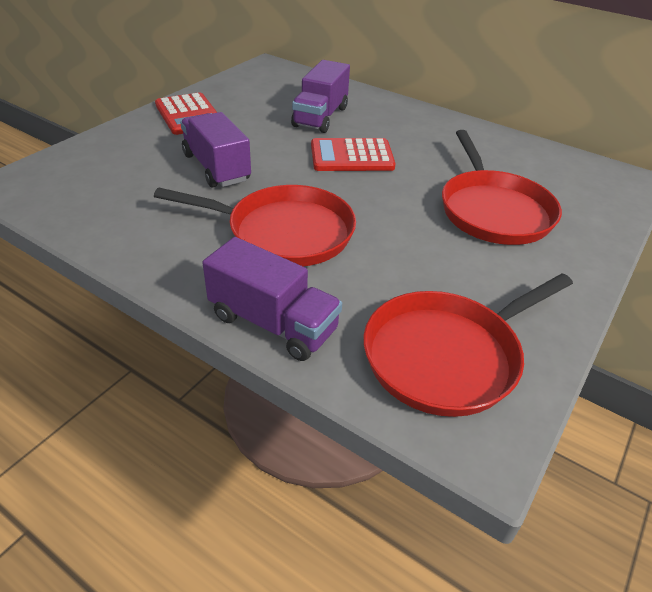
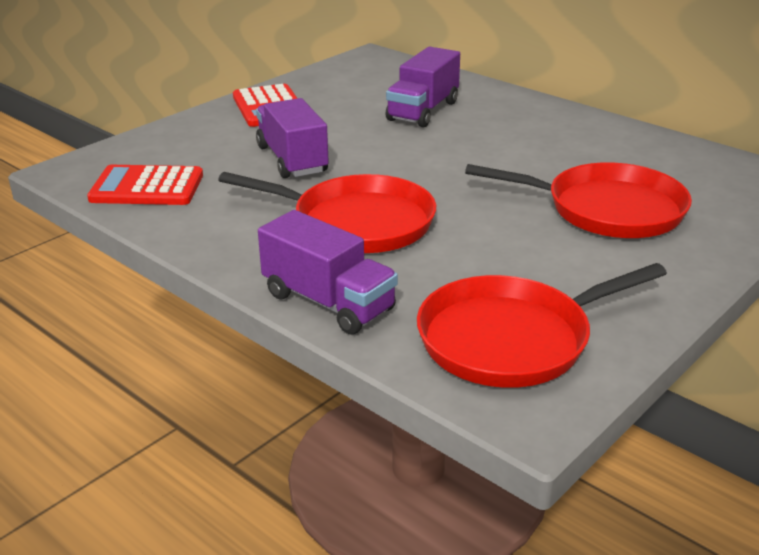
camera: 10 degrees right, 10 degrees down
(351, 156) = (451, 152): red calculator -> red calculator (147, 187)
(493, 211) = (607, 209): red pan -> red pan turned 75 degrees counterclockwise

